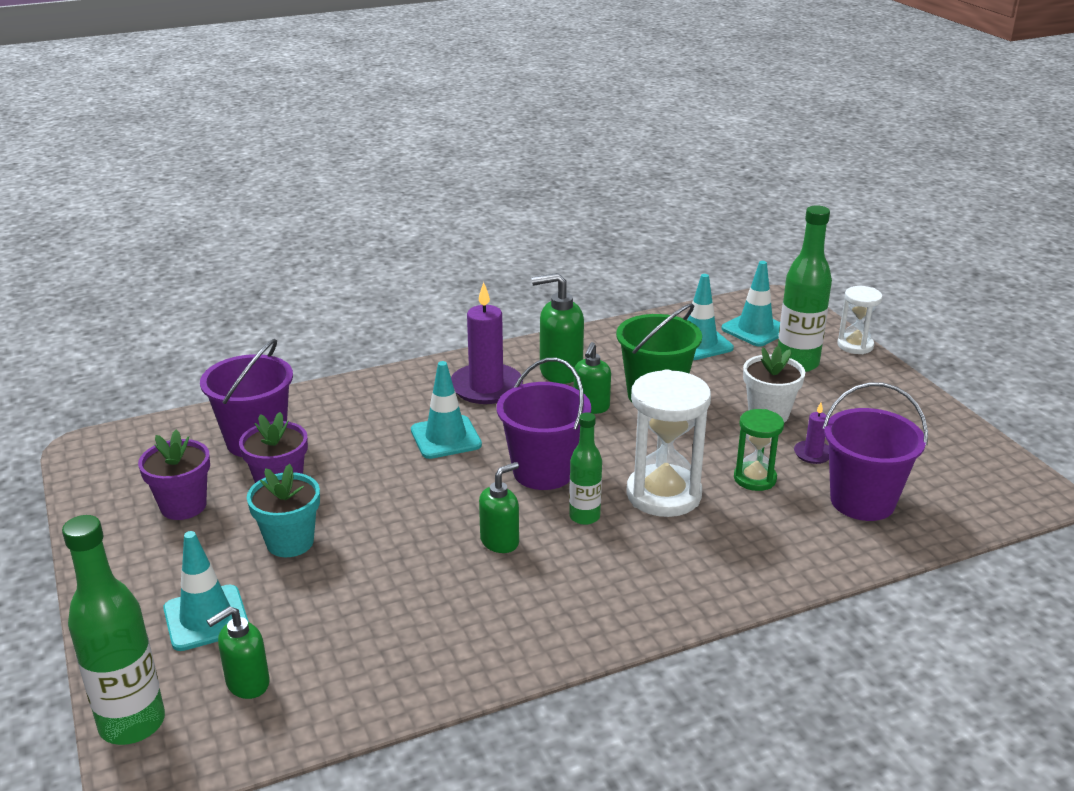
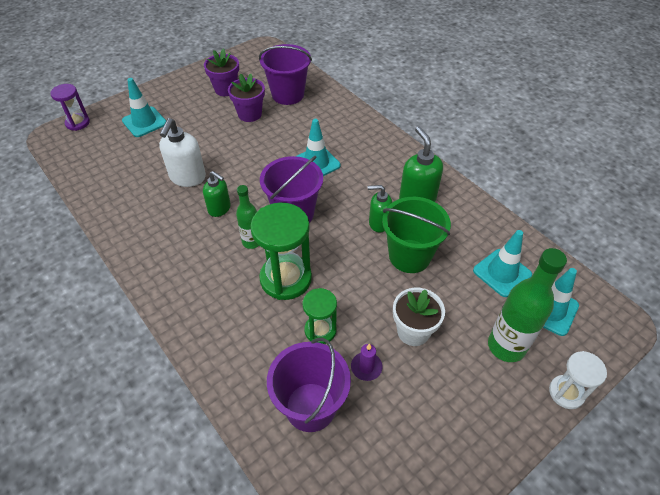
camera: 75 degrees right, 20 degrees up
(132, 723) = (78, 123): green bottle -> purple hourglass
(247, 683) = (101, 147): green soap dispenser -> none
(290, 542) = (204, 131): turquoise flower pot -> none
(406, 571) = (187, 178): none -> white soap dispenser
(486, 387) = (380, 168): purple candle -> none
(663, 494) = (286, 278): white hourglass -> green hourglass

